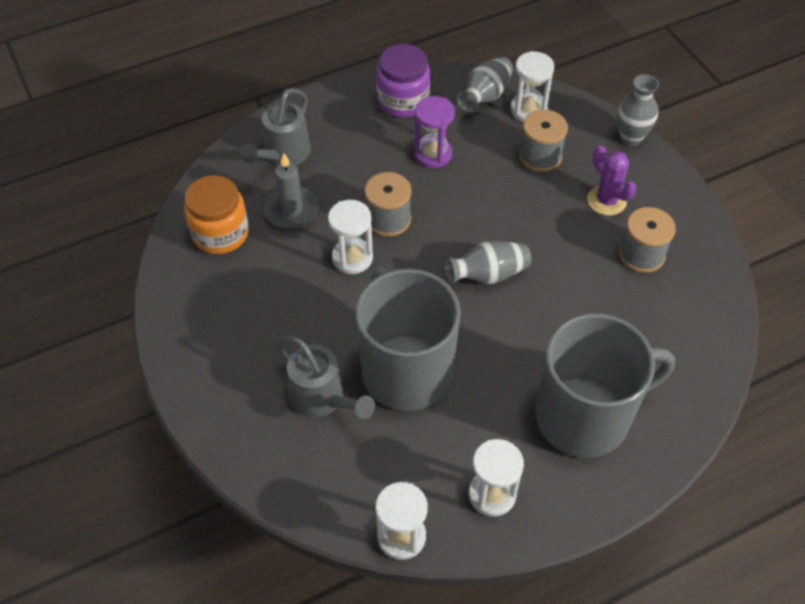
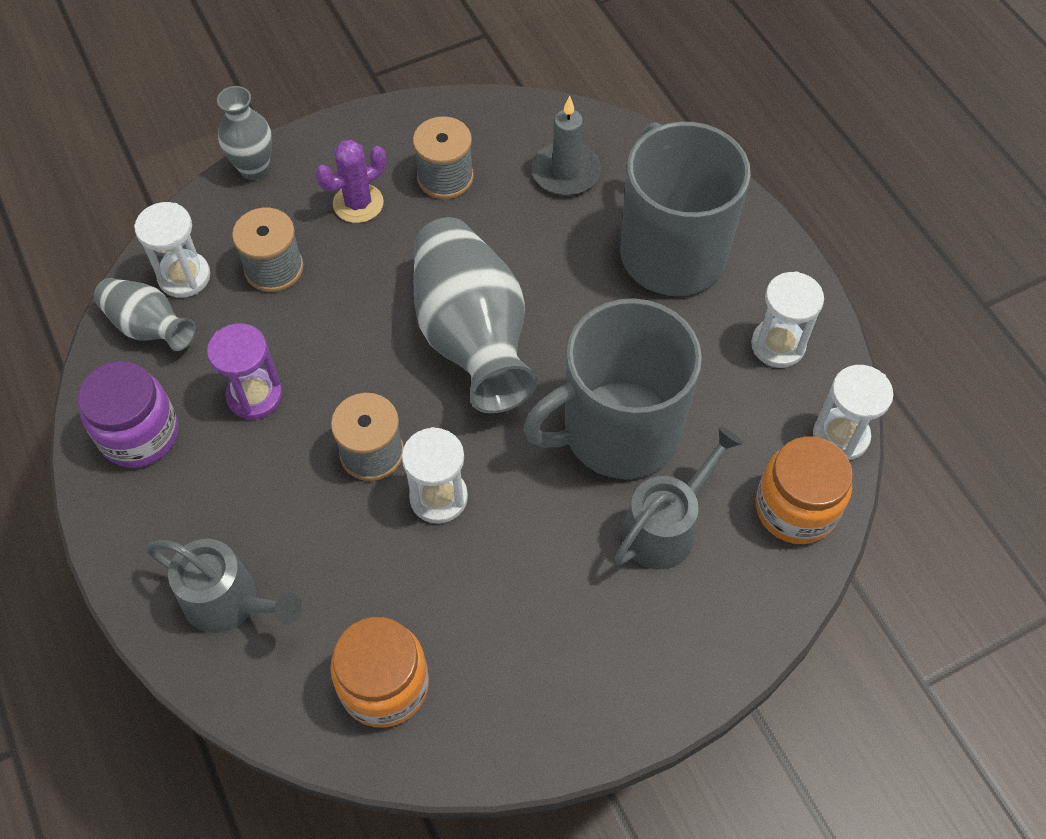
camera: 90 degrees left, 5 degrees up
(292, 210) = (346, 583): grey candle -> grey candle (566, 172)
(334, 493) = (795, 508): none -> orange jar
(488, 274) = (472, 336): grey vase -> grey vase, size x1.90

